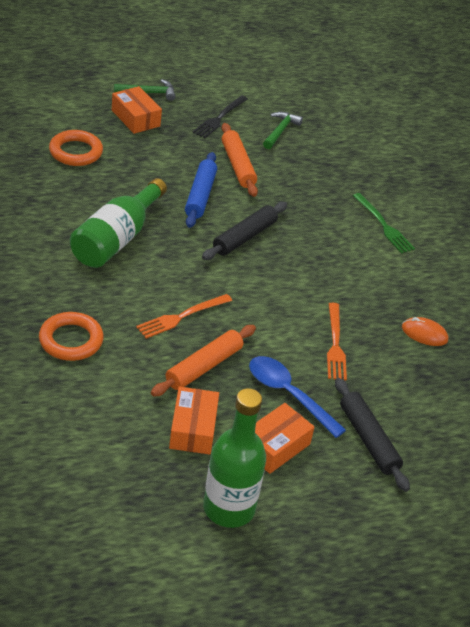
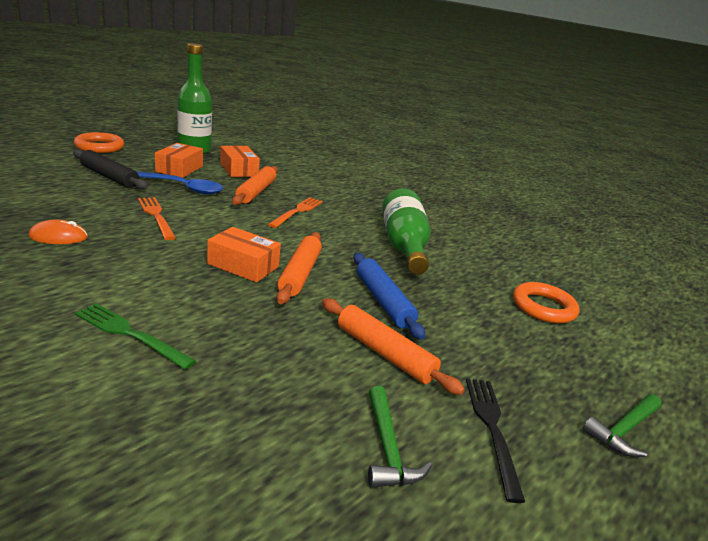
camera: 150 degrees right, 15 degrees down
(71, 340) = (353, 191): orange ring -> orange ring (99, 147)
(135, 118) = (568, 375): orange box -> orange box (243, 265)
(244, 237) = (299, 274): black rolling pin -> orange rolling pin

